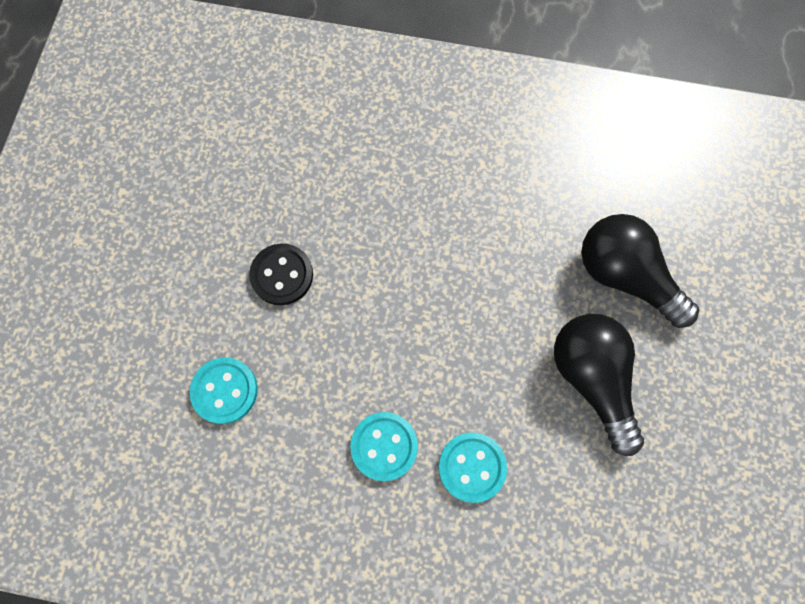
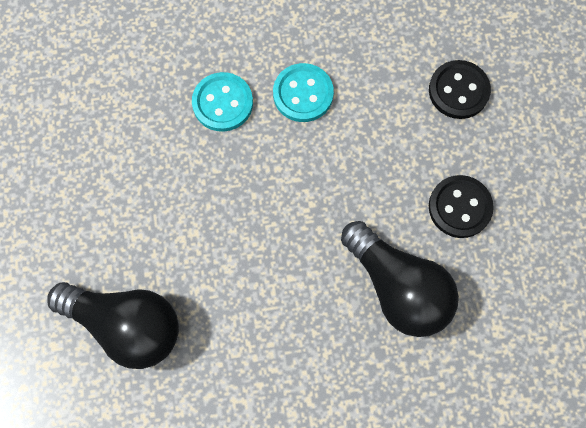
camera: 160 degrees right, 0 degrees up
(225, 391) = (458, 91): turquoise button -> black button
(592, 379) = (136, 212): black light bulb -> black light bulb (398, 287)

